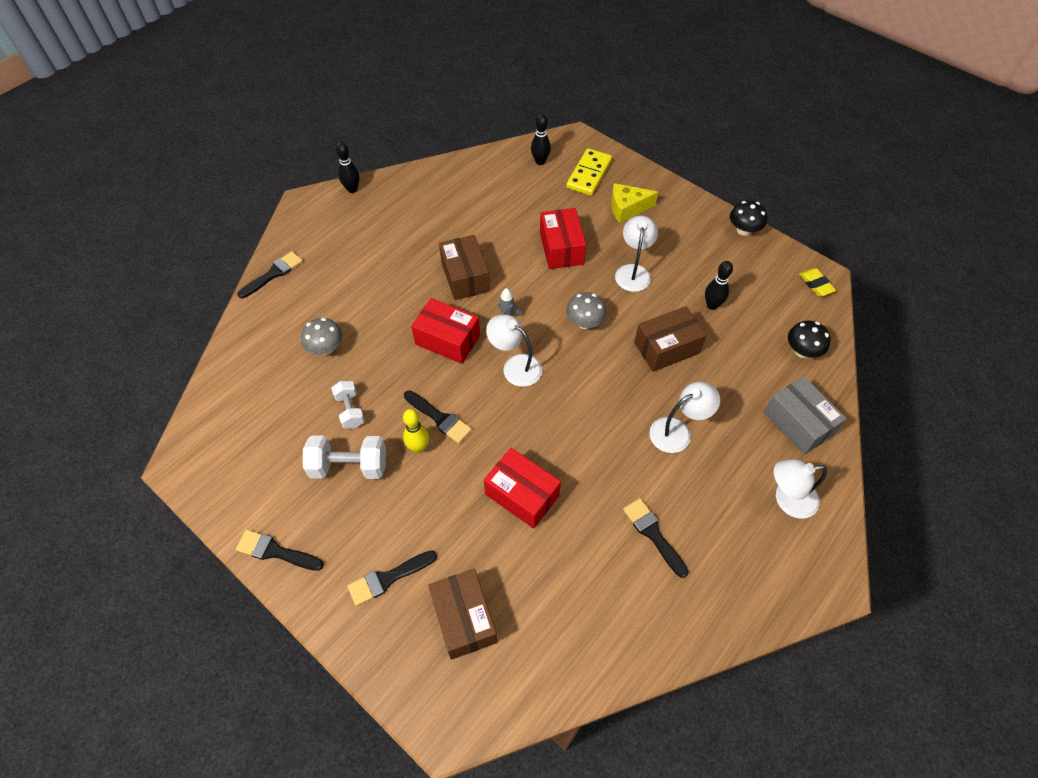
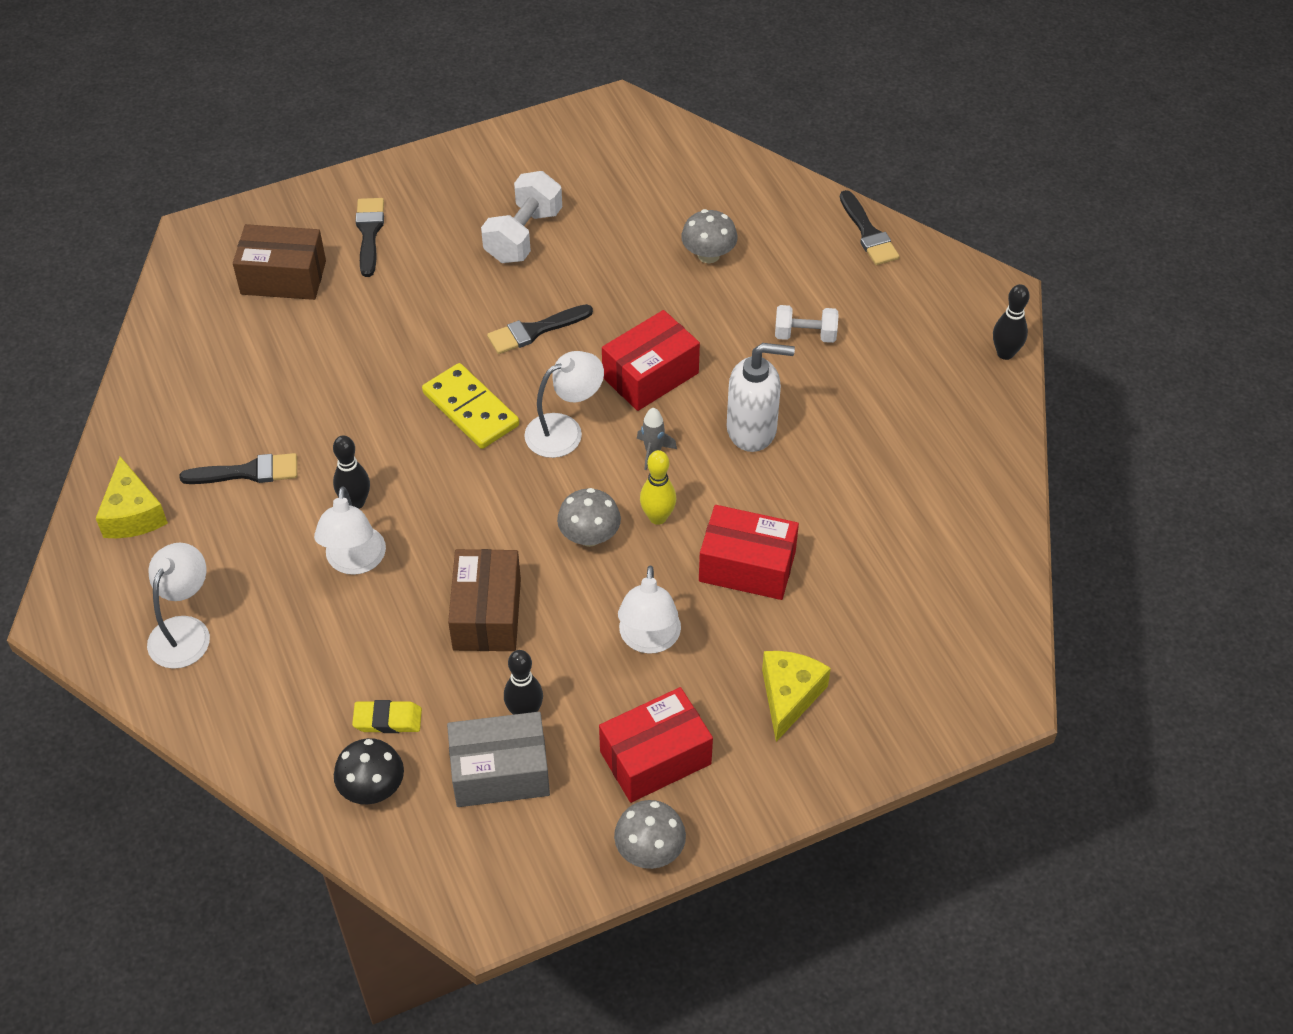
camera: 115 degrees right, 5 degrees down
(275, 551) = (461, 158): black brush -> none
(350, 410) = (599, 254): white dumbbell -> white dumbbell (805, 335)
(418, 447) = (507, 300): yellow bowling pin -> yellow bowling pin (657, 517)
(465, 277) = (752, 429): brown box -> white soap dispenser
(522, 495) = (382, 371): red box -> red box (655, 757)
(540, 161) = (965, 618): black bowling pin -> black bowling pin (355, 502)
(589, 174) = (900, 677): yellow domino -> yellow domino (471, 409)
(633, 271) = (649, 640): white lamp -> white lamp turned 60 degrees clockwise
(731, 590) = (133, 514): none -> yellow cheese
(743, 230) = (650, 850): black mushroom -> grey mushroom
(798, 423) = (270, 708): grey box -> grey box (500, 772)
(816, 284) = (476, 891): yellow eraser -> yellow eraser (388, 720)

